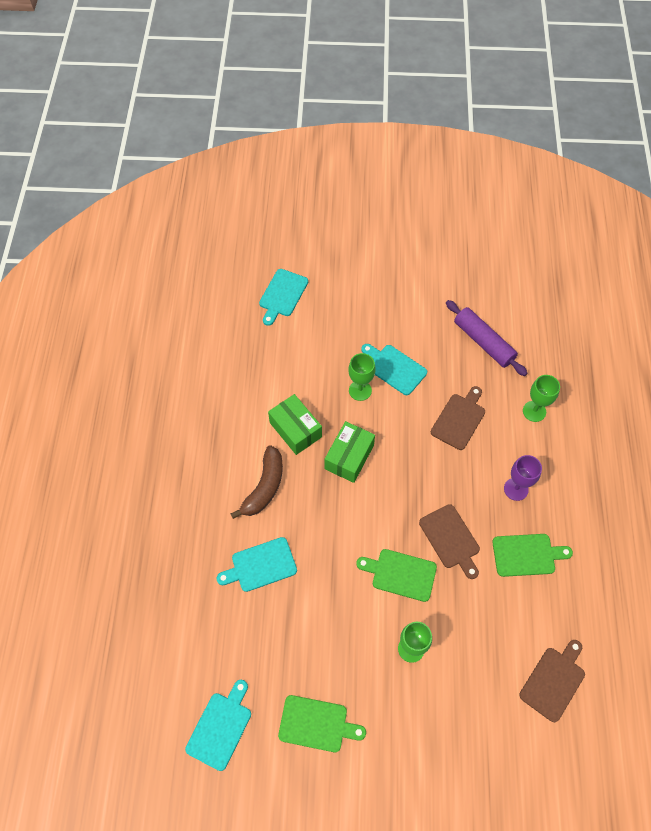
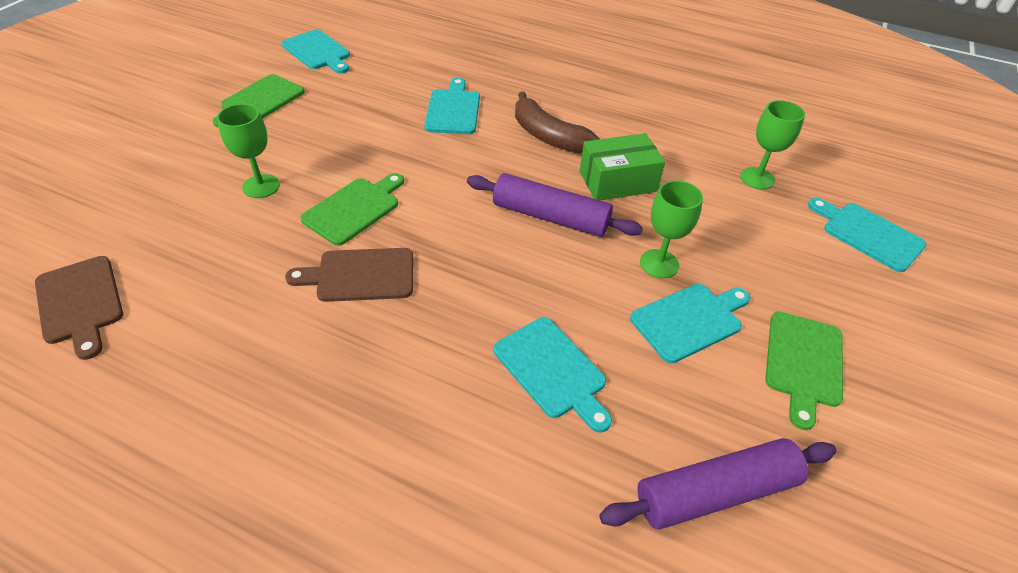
camera: 110 degrees right, 15 degrees down
(349, 457) = (550, 217): green box -> purple rolling pin
(459, 419) = (552, 370): brown cutting board -> turquoise cutting board
(516, 489) = (378, 395): purple goblet -> none
(526, 555) = (264, 356): green cutting board -> green cutting board (804, 363)
(534, 411) = (513, 510): green goblet -> green goblet (757, 178)

